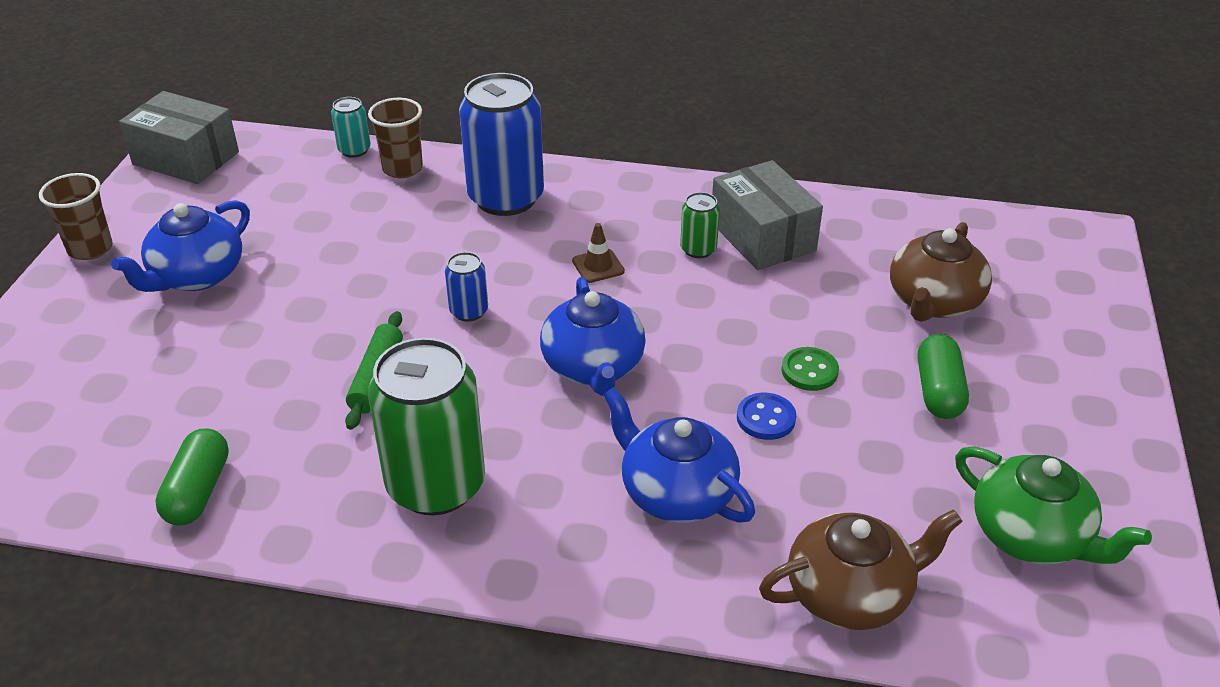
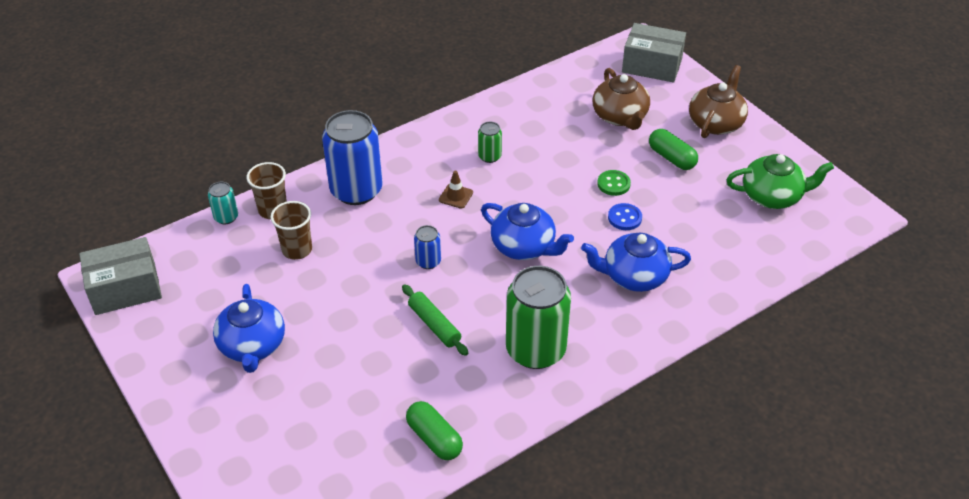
camera: 45 degrees left, 5 degrees up
(90, 248) = (159, 377): brown cup -> brown cup (297, 250)
(762, 236) = (509, 130): grey box -> grey box (652, 65)
(850, 594) = (744, 266): brown teapot -> brown teapot (716, 123)

